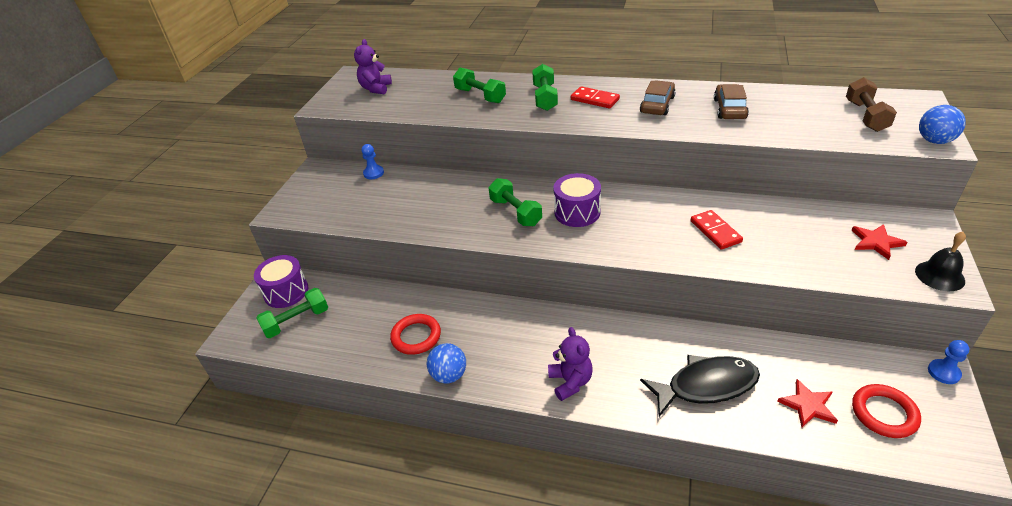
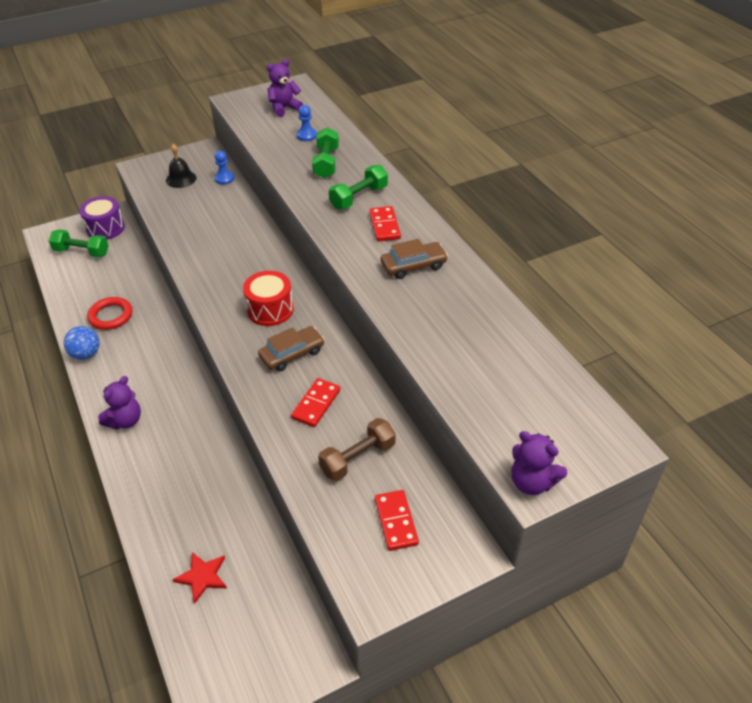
camera: 45 degrees right, 5 degrees up
(515, 212) = (240, 277): green dumbbell -> none
(577, 212) = (270, 310): purple drum -> red drum
(706, 386) = (178, 501): black fish -> none
(729, 109) = (452, 313): brown car -> brown car (292, 354)
(865, 116) = (536, 413): brown dumbbell -> brown dumbbell (358, 458)
(876, 242) = (396, 521): red star -> red domino
(884, 413) = (230, 634): red ring -> none
(934, 141) = (532, 482): blue ball -> purple teddy bear
(939, 276) = (379, 586): black bell -> black bell (181, 179)
(943, 372) = (318, 664): blue pawn -> blue pawn (306, 135)

